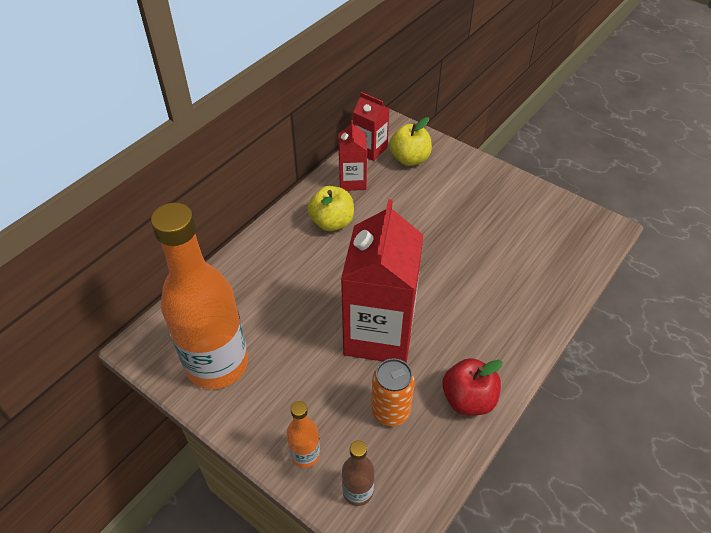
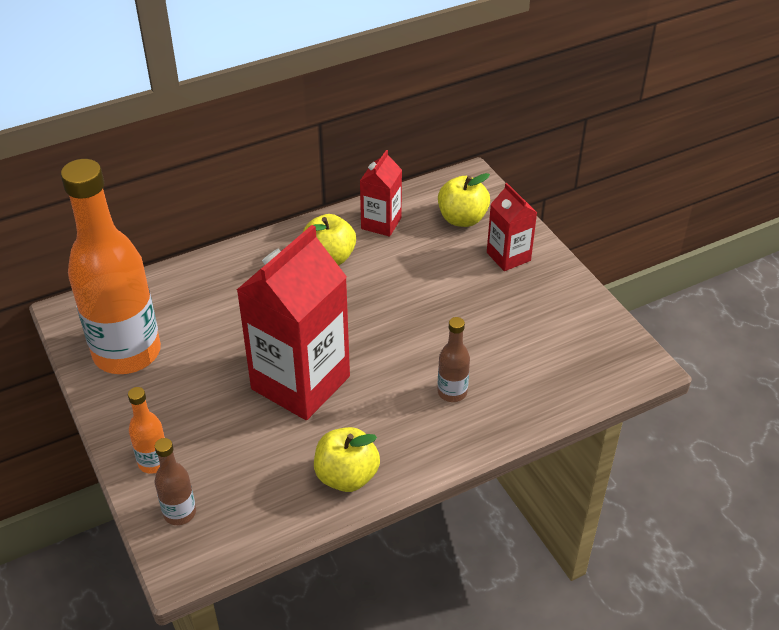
camera: 25 degrees right, 5 degrees down
(370, 149) = (425, 195): red carton -> red carton (508, 256)
(390, 411) = (261, 457): orange can -> none
(468, 399) = (346, 476): red apple -> yellow apple
(496, 297) = (452, 392): none -> brown bottle

